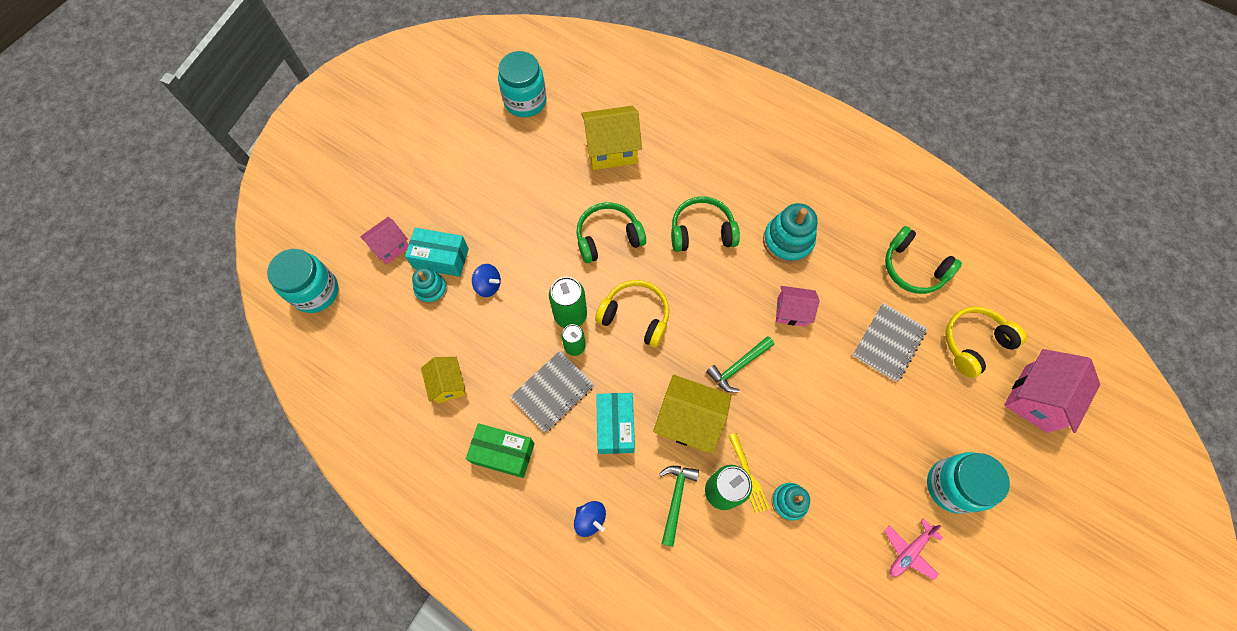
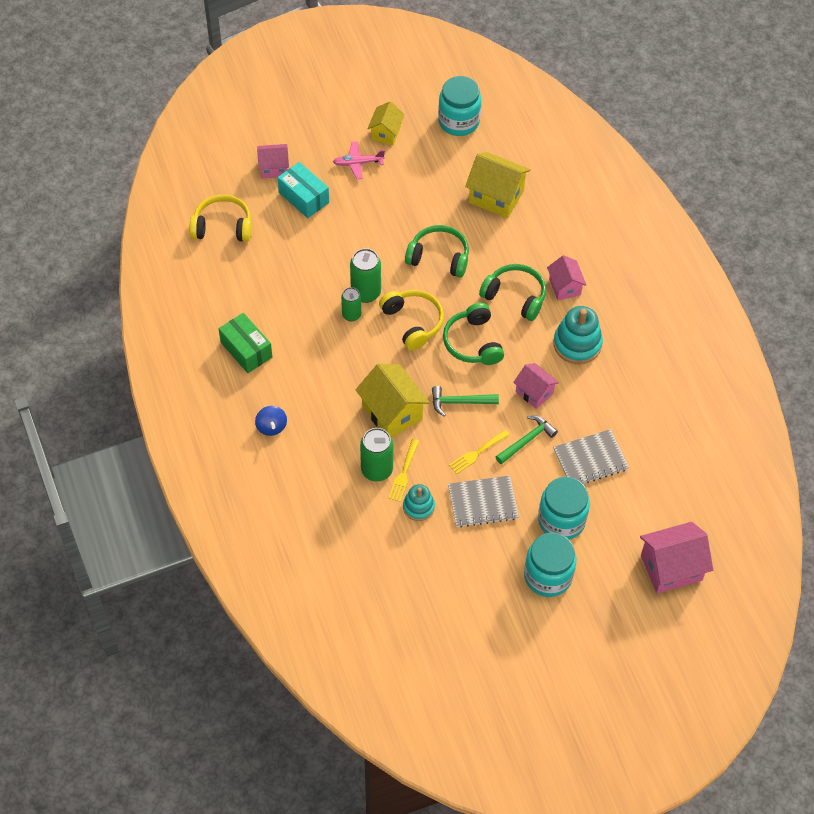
camera: 35 degrees right, 10 degrees down
(315, 292) = (199, 167): turquoise jar -> turquoise jar (561, 520)
(431, 289) = (280, 214): turquoise stacking toy -> none
(448, 384) = (243, 284): yellow house -> yellow house (386, 133)
(488, 285) = (323, 237): blue spinning top -> none
(553, 392) = (311, 334): grey notebook -> grey notebook (483, 503)
(615, 426) = (337, 383): turquoise box -> none
(676, 499) = (340, 453): green hammer -> green hammer (527, 440)
(734, 195) = (564, 287): none -> pink house
(793, 405) = (477, 452): none -> yellow fork
(909, 551) = (477, 591): pink plane -> pink plane (358, 163)
(913, 268) = (661, 424): green headphones -> green headphones (473, 342)
(973, 343) = (659, 502): yellow headphones -> yellow headphones (223, 226)

